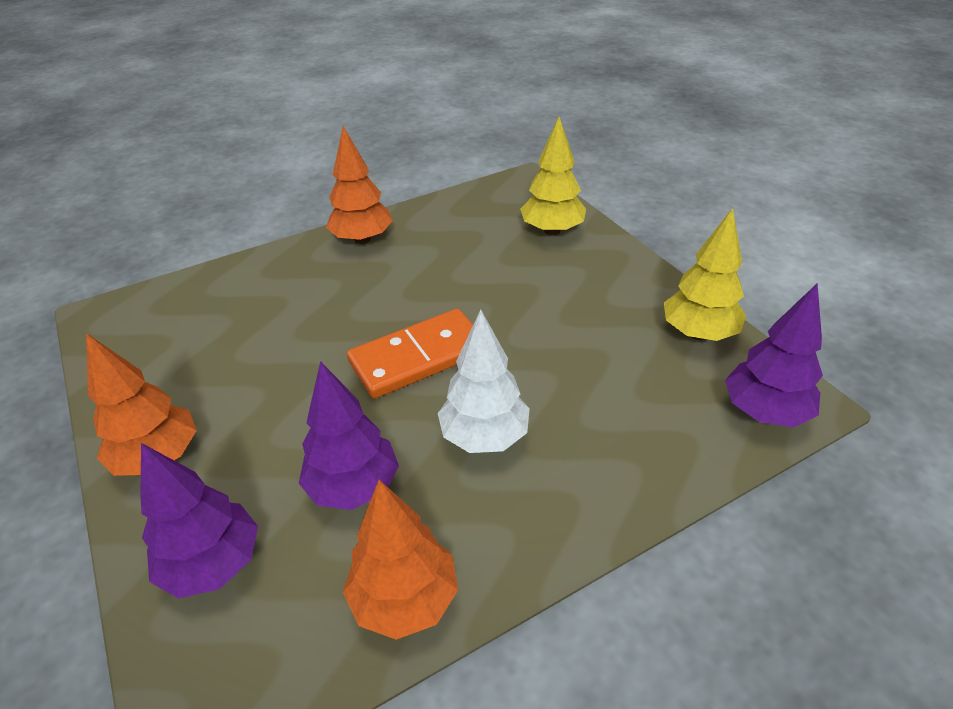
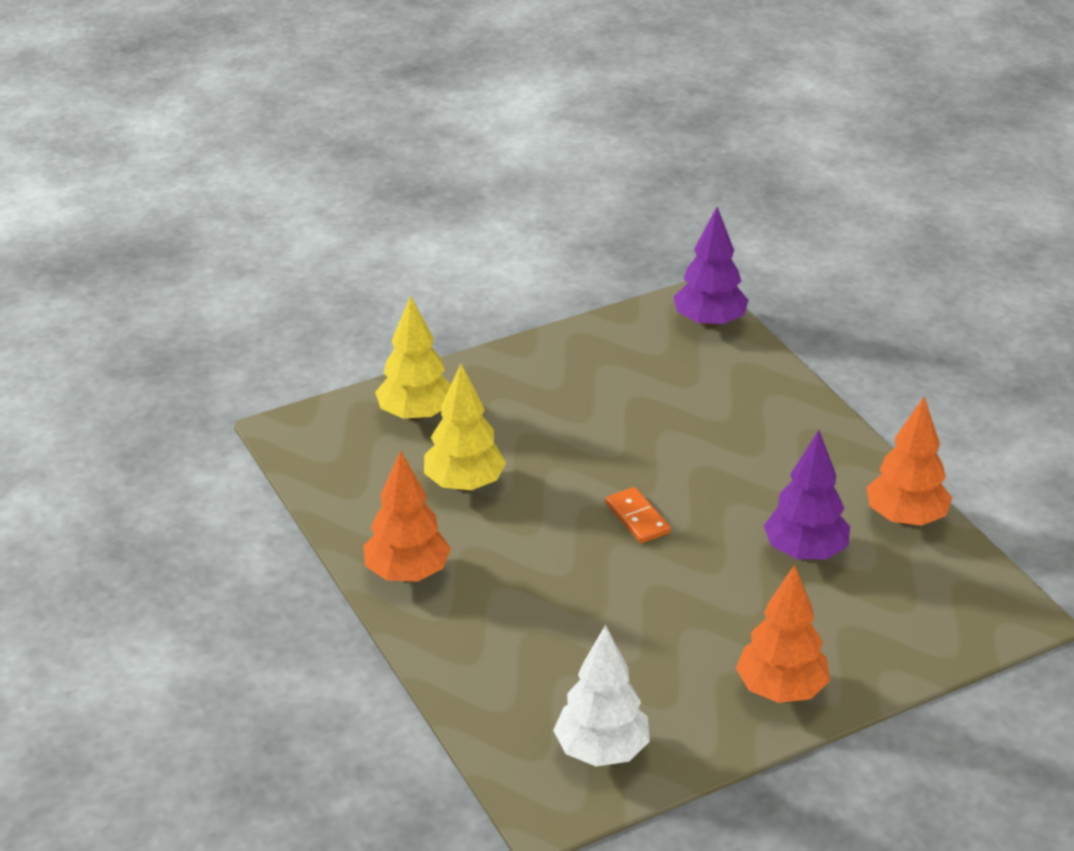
camera: 90 degrees left, 5 degrees down
(213, 564) = (891, 628): purple tree -> none
(418, 357) = (637, 518): orange domino -> orange domino, size x0.53
(484, 437) = (743, 475): white tree -> white tree (601, 751)
(698, 333) = (608, 339): yellow tree -> yellow tree (464, 484)

